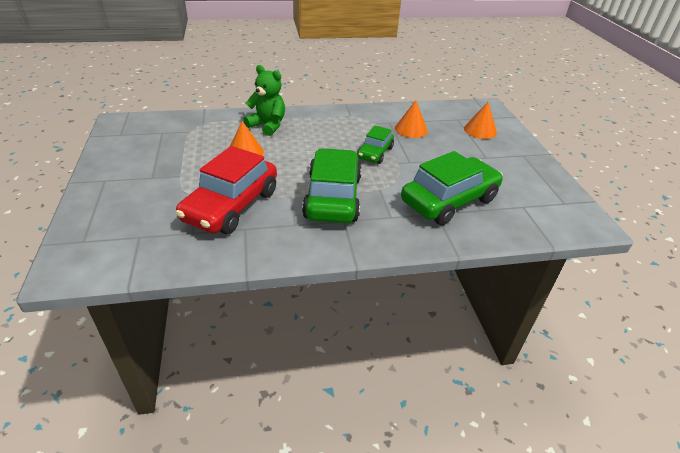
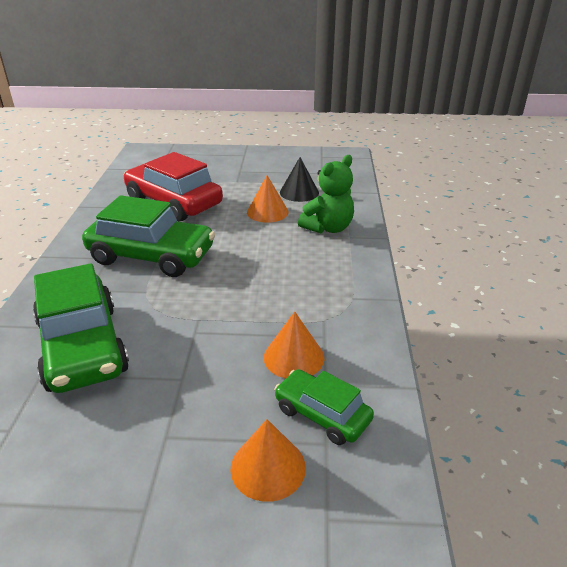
camera: 105 degrees right, 5 degrees down
(205, 140) = (299, 192): none -> black cone
(375, 153) = (231, 303): green car -> green car (322, 414)

